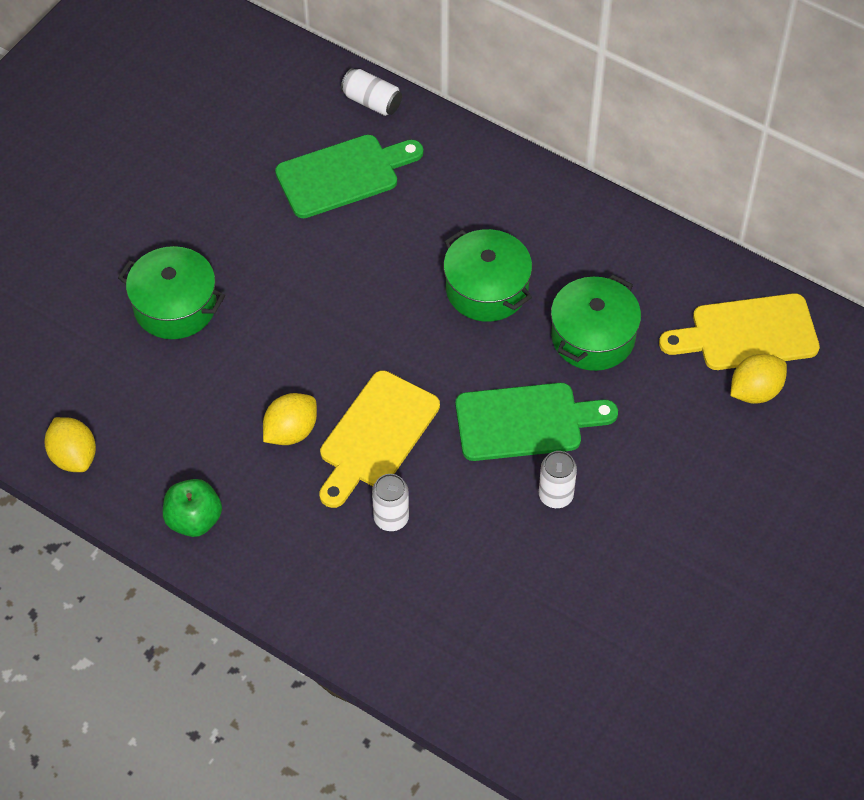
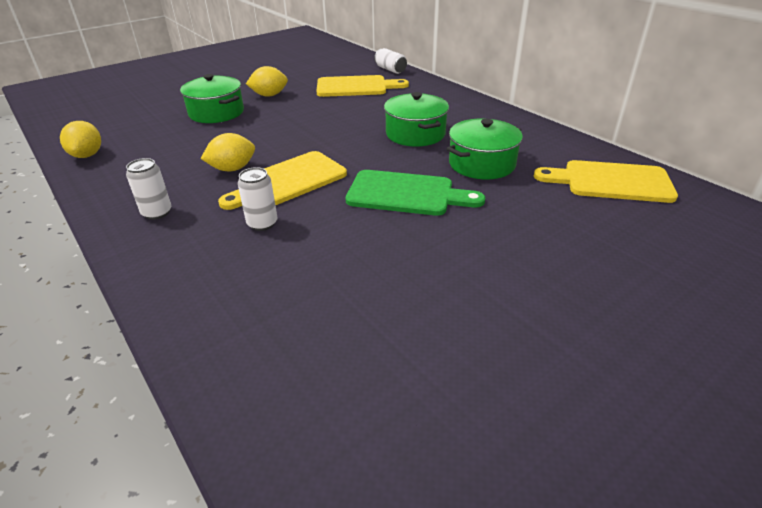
camera: 20 degrees right, 20 degrees down
(194, 520) = (123, 196): green apple -> none
(343, 175) = (356, 87): green cutting board -> yellow cutting board
(555, 495) = (407, 238): white can -> white can (157, 213)
(755, 391) = (613, 212): yellow lemon -> yellow lemon (269, 95)

